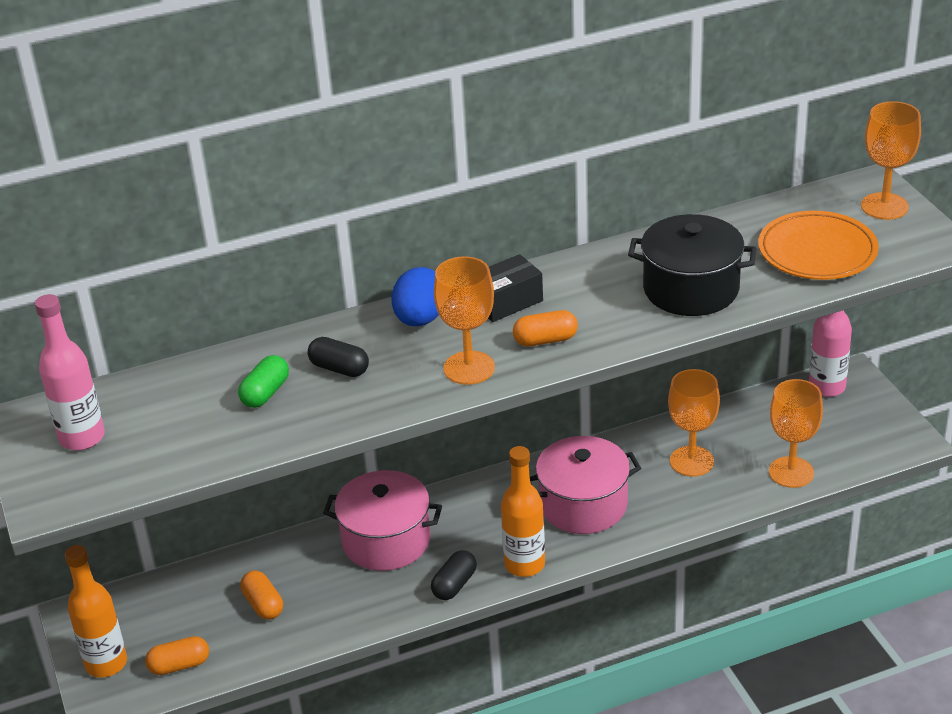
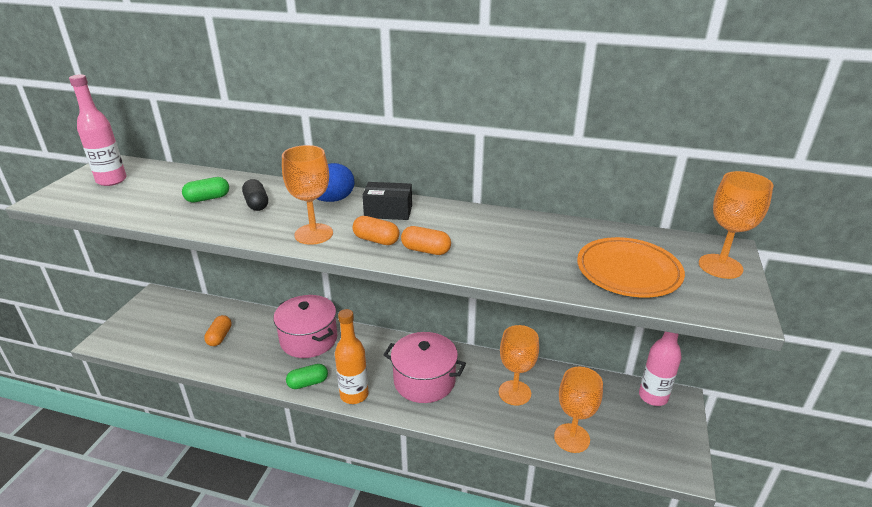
camera: 35 degrees right, 5 degrees down
(106, 663) = (131, 324): orange bottle -> none
(179, 665) = (151, 343): orange capsule -> orange capsule (426, 250)
(454, 585) = (308, 383): black capsule -> green capsule
(691, 289) = (506, 254): black pot -> none

